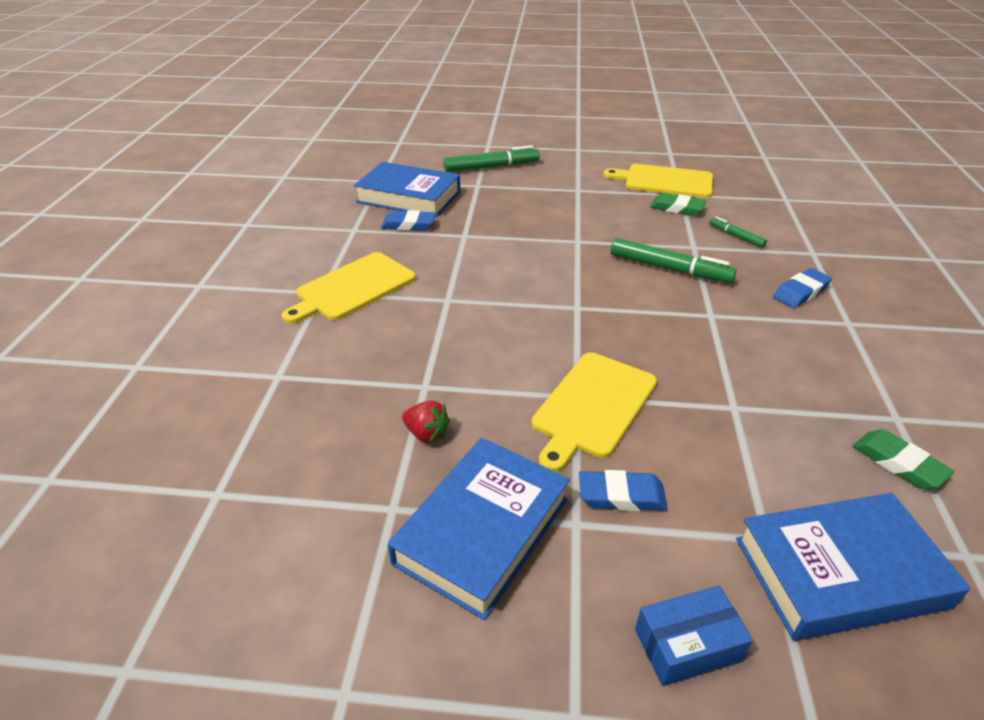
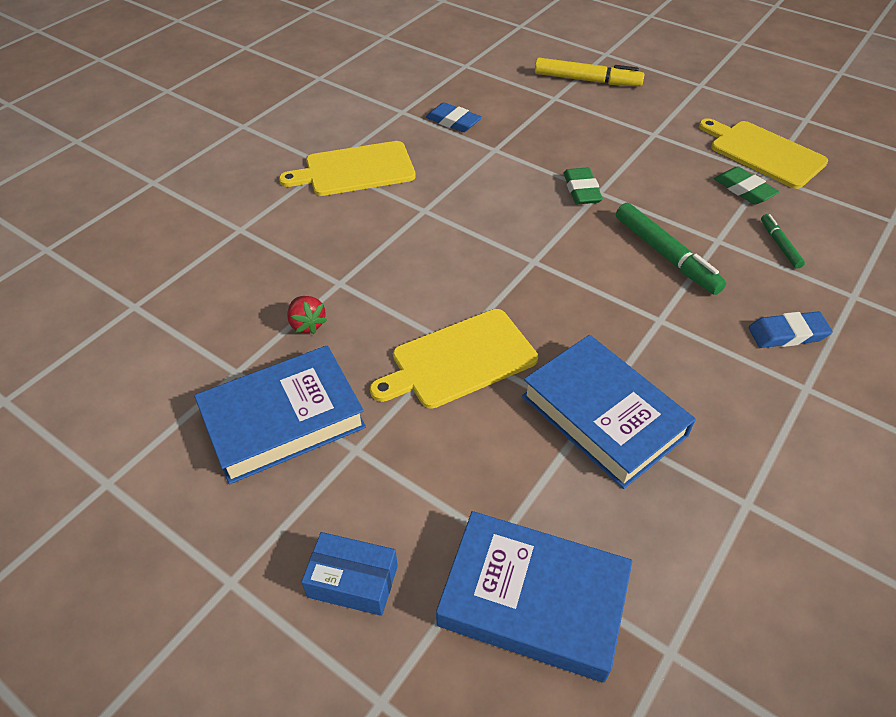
camera: 30 degrees right, 10 degrees up
(409, 197) = (478, 91): blue book -> blue book (603, 416)
(491, 167) = (587, 80): green marker -> yellow marker
(621, 495) = (411, 445): blue eraser -> none
(898, 463) = (697, 543): green eraser -> green eraser (581, 190)

